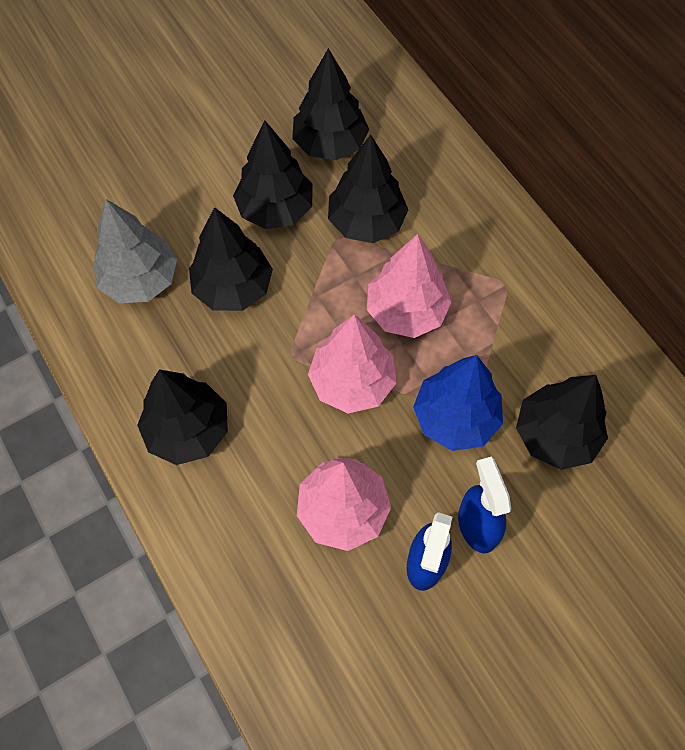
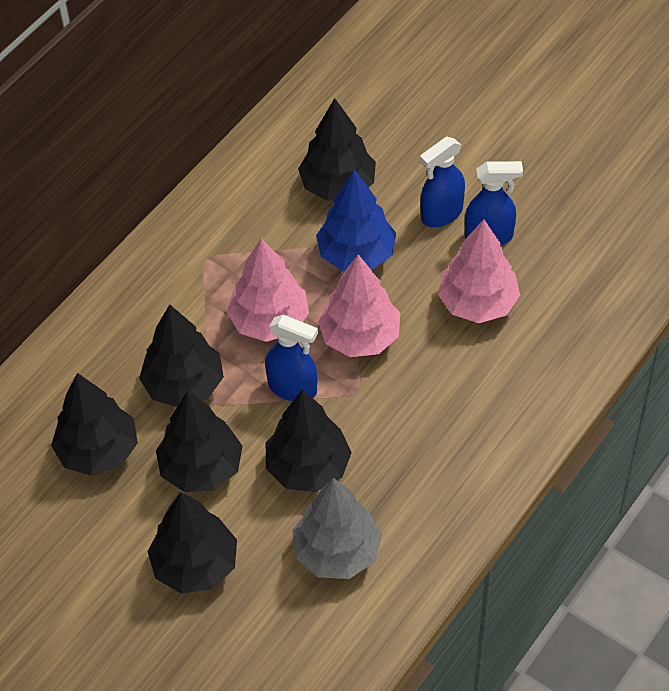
camera: 110 degrees left, 10 degrees down
(188, 430) = (469, 441): black tree -> black tree (195, 565)
(322, 305) = (293, 388): none -> blue spray bottle

